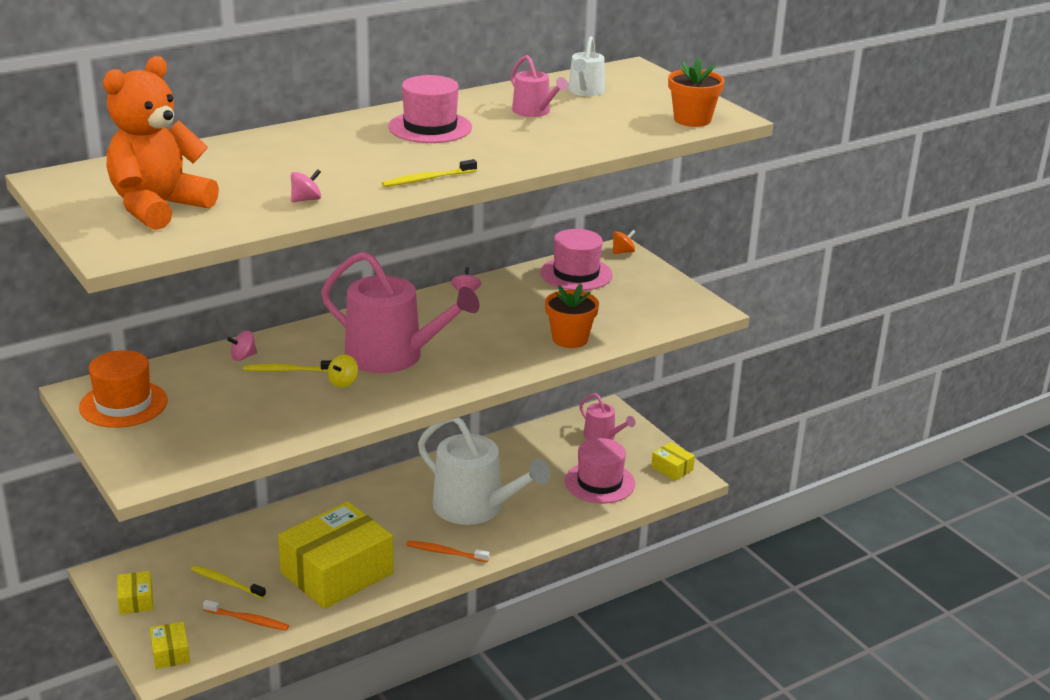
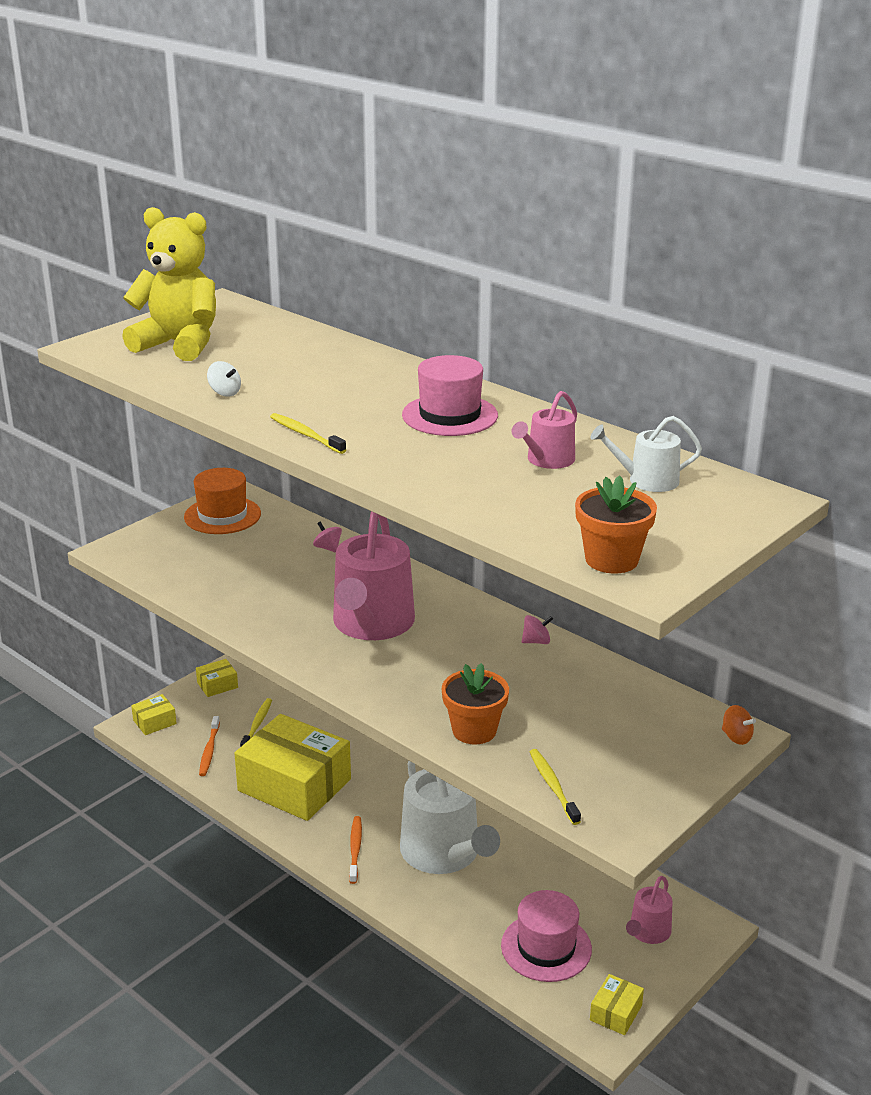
camera: 75 degrees right, 0 degrees up
(158, 208) = (179, 344): orange teddy bear -> yellow teddy bear
(287, 370) = (314, 574): yellow toothbrush -> yellow toothbrush (552, 786)
(306, 199) = (225, 392): pink spinning top -> white spinning top
(343, 382) = (306, 607): yellow spinning top -> none
(475, 507) = (444, 854): white watering can -> white watering can turned 45 degrees counterclockwise
(576, 274) = (643, 709): pink hat -> none

